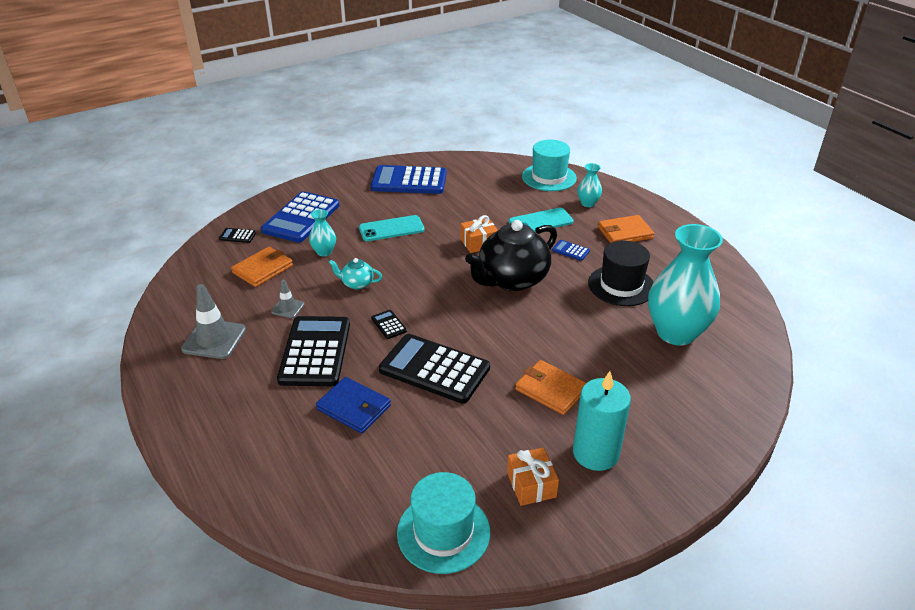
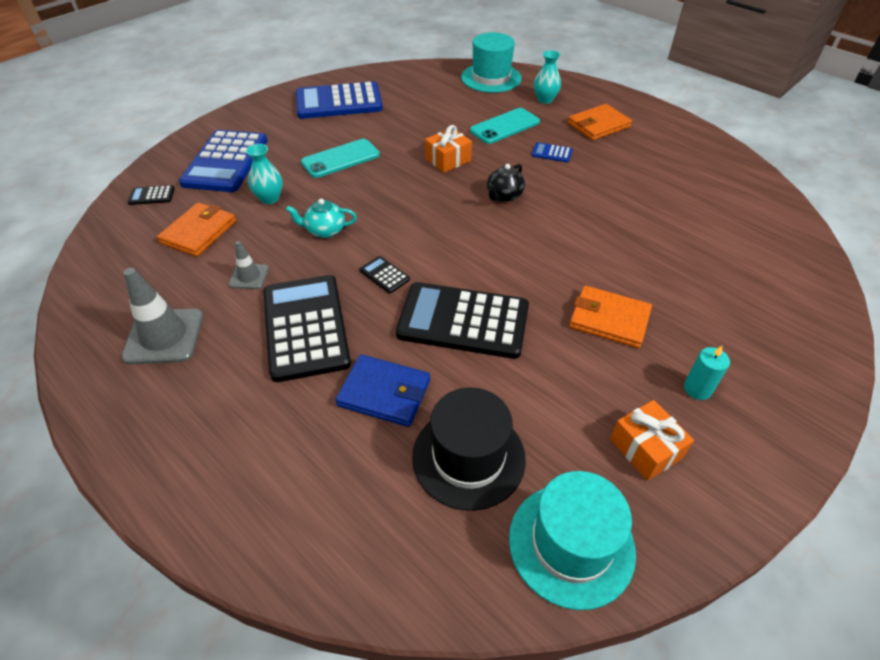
camera: 15 degrees left, 10 degrees up
(512, 280) = (504, 196): black teapot -> black teapot, size x0.45
(595, 453) = (697, 389): turquoise candle -> turquoise candle, size x0.49
(621, 285) = (623, 183): black hat -> black hat (468, 457)
(676, 333) = (707, 226): turquoise vase -> none

